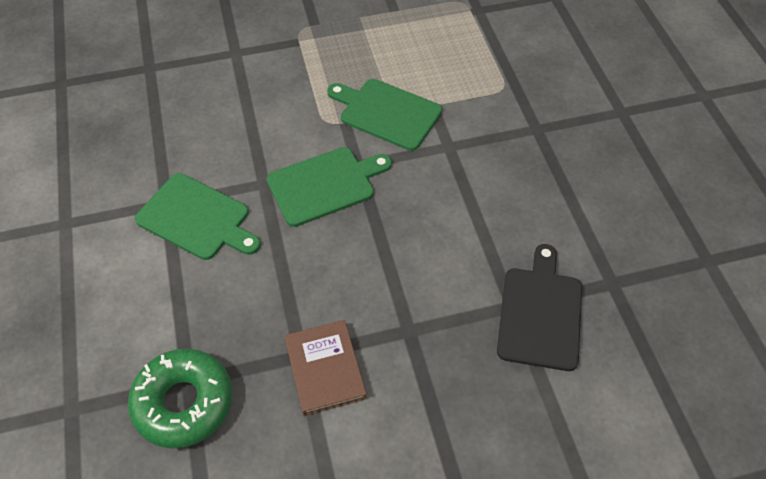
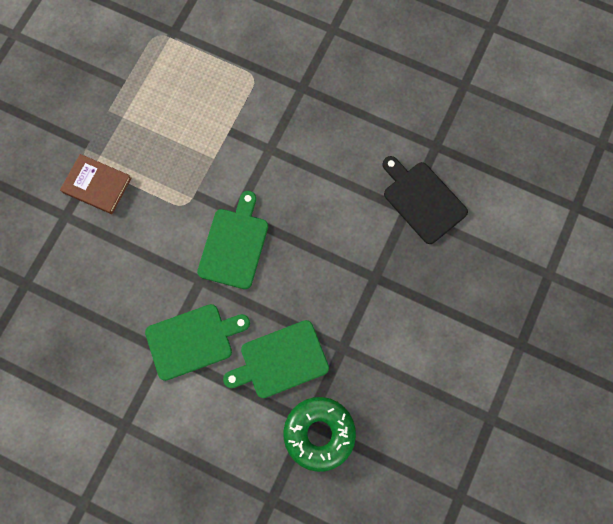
camera: 50 degrees left, 20 degrees up
(325, 369) = (361, 341): brown book -> brown book (97, 185)
(387, 113) = (210, 162): green cutting board -> green cutting board (280, 360)

